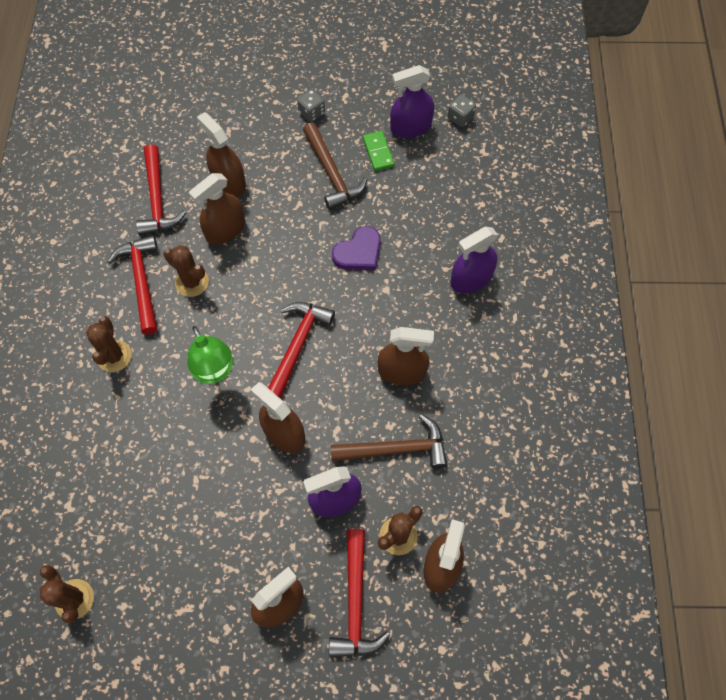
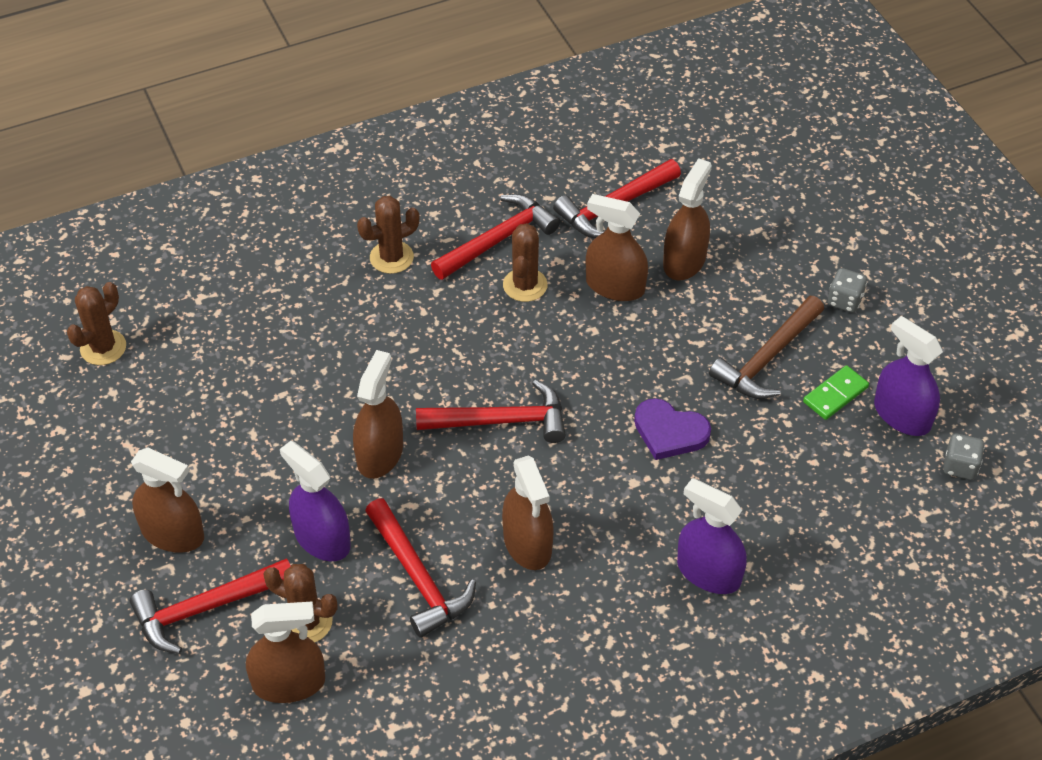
camera: 65 degrees right, 15 degrees down
(215, 372) = (422, 355): green lamp -> none
(395, 449) = (418, 576): brown hammer -> red hammer

